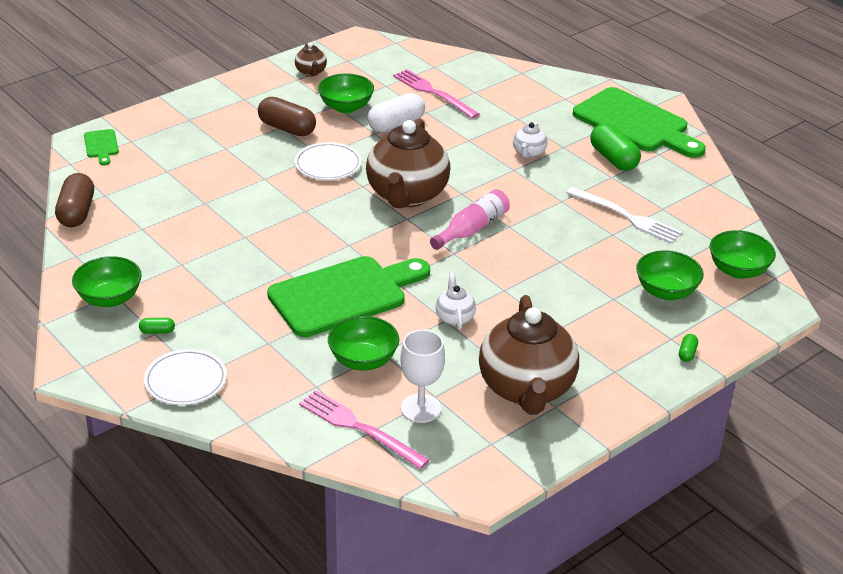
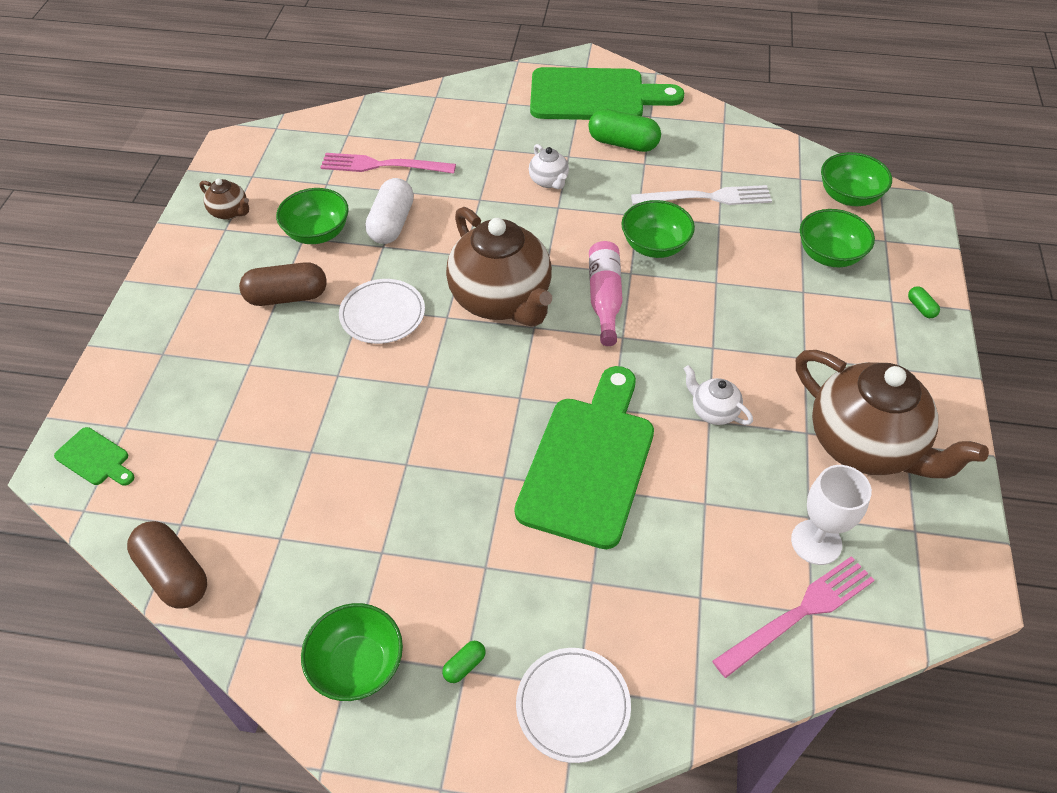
camera: 40 degrees left, 15 degrees up
(359, 428) = (798, 614): pink fork -> pink fork turned 150 degrees clockwise
(363, 360) = (701, 528): green bowl -> green bowl (655, 246)

